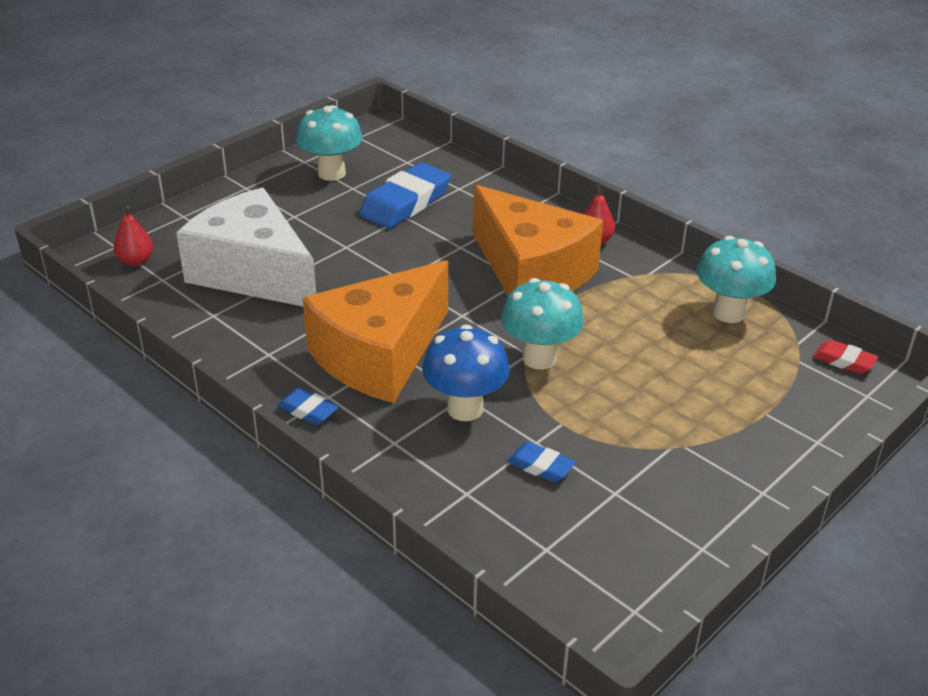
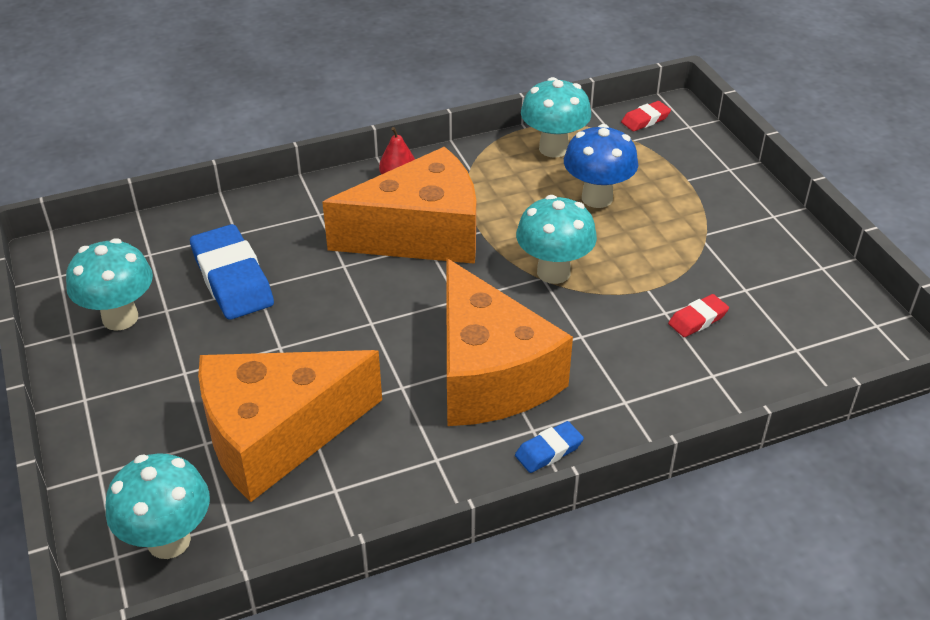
camera: 65 degrees left, 5 degrees up
(136, 261) = (169, 541): red pear -> turquoise mushroom
(253, 273) = (276, 435): white cheese -> orange cheese
(465, 409) = (600, 341): blue mushroom -> blue mushroom (597, 198)
(540, 466) = (697, 319): blue eraser -> red eraser

